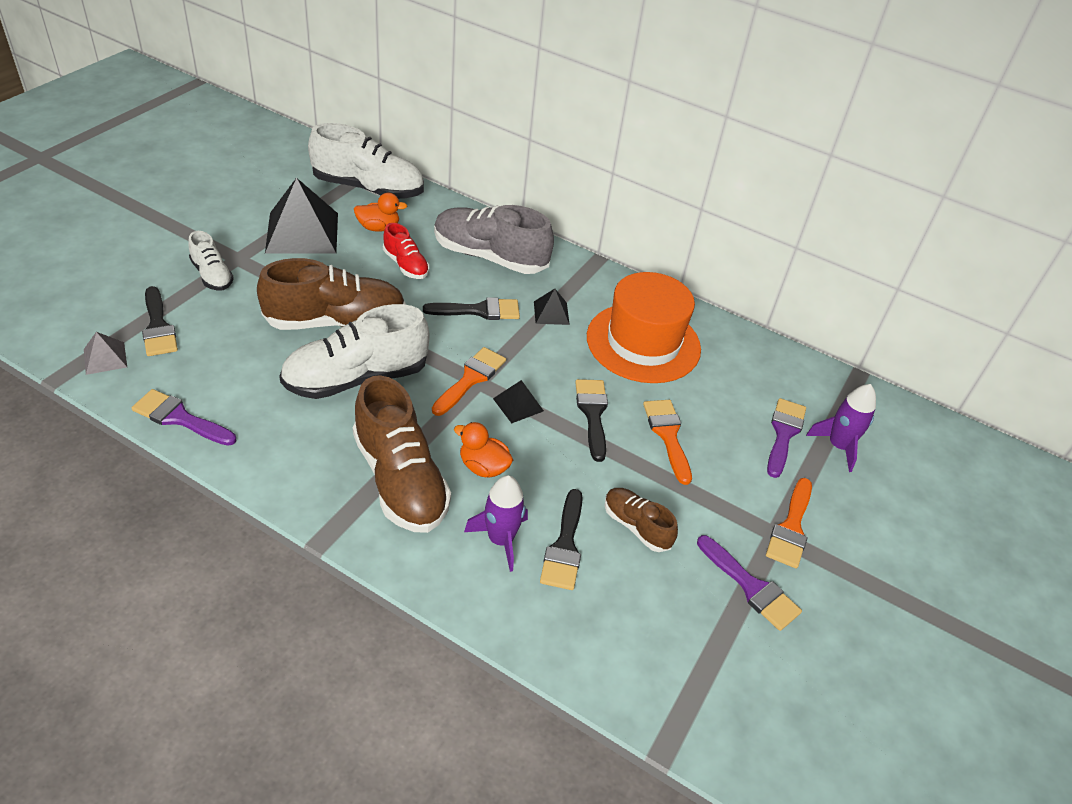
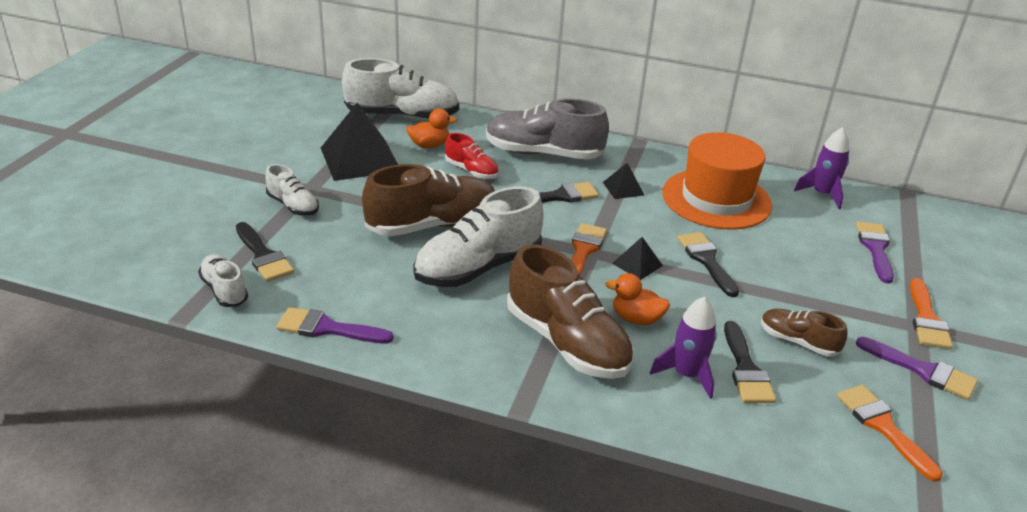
camera: 10 degrees left, 10 degrees down
(105, 358) = (224, 290): grey pyramid -> white shoe
(667, 435) = (780, 266): orange brush -> orange brush (883, 426)
(838, 446) = (925, 250): purple rocket -> purple rocket (822, 194)

